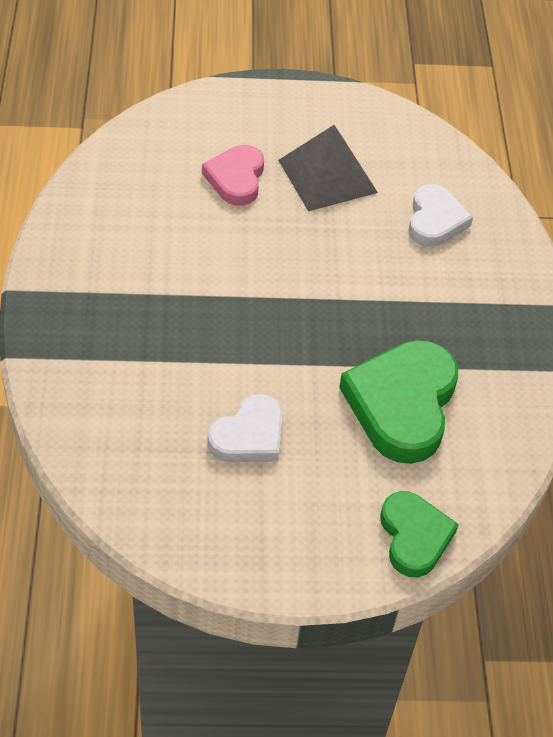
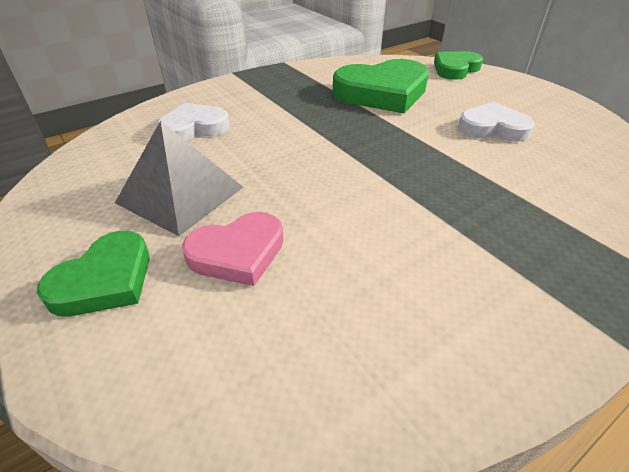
camera: 120 degrees left, 10 degrees down
(264, 120) = (105, 280): none -> green heart

